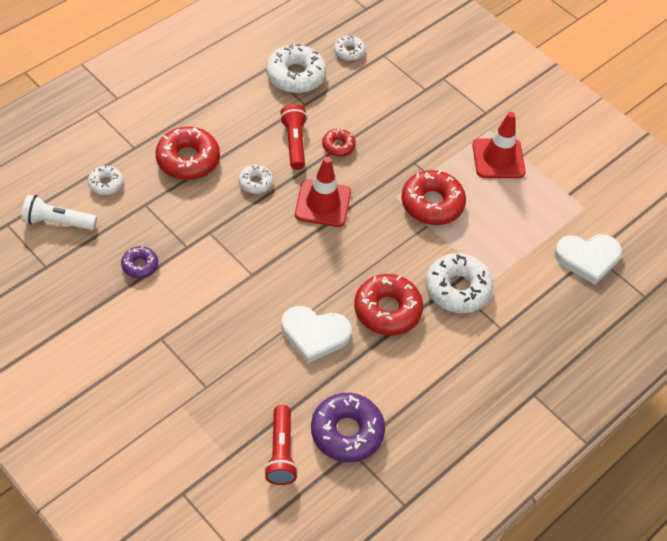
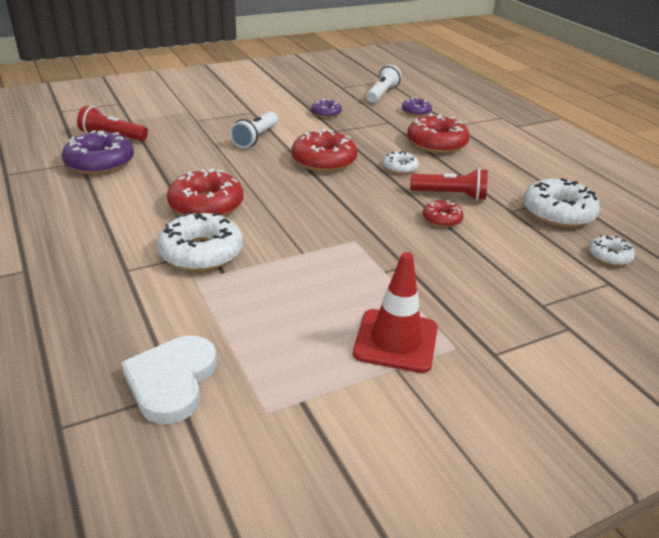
camera: 110 degrees right, 20 degrees down
(106, 184) = (416, 111): white donut -> purple donut
(233, 314) = (256, 138): none -> white flashlight
(314, 334) = (208, 166): white heart -> none
(323, 203) = (361, 196): red traffic cone -> none
(432, 204) = (334, 263): red donut -> red donut (324, 160)

